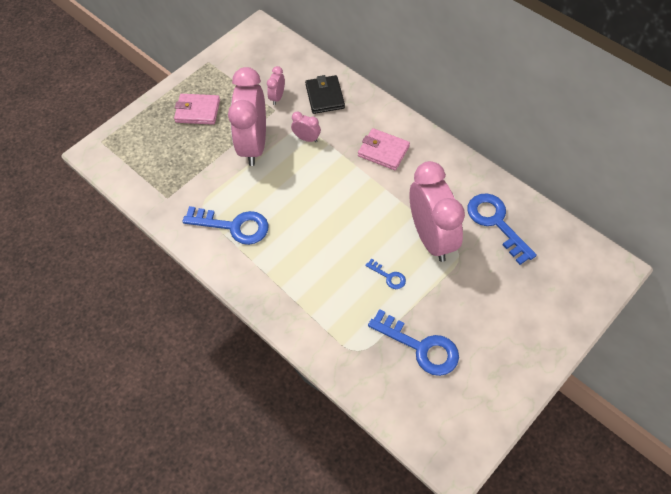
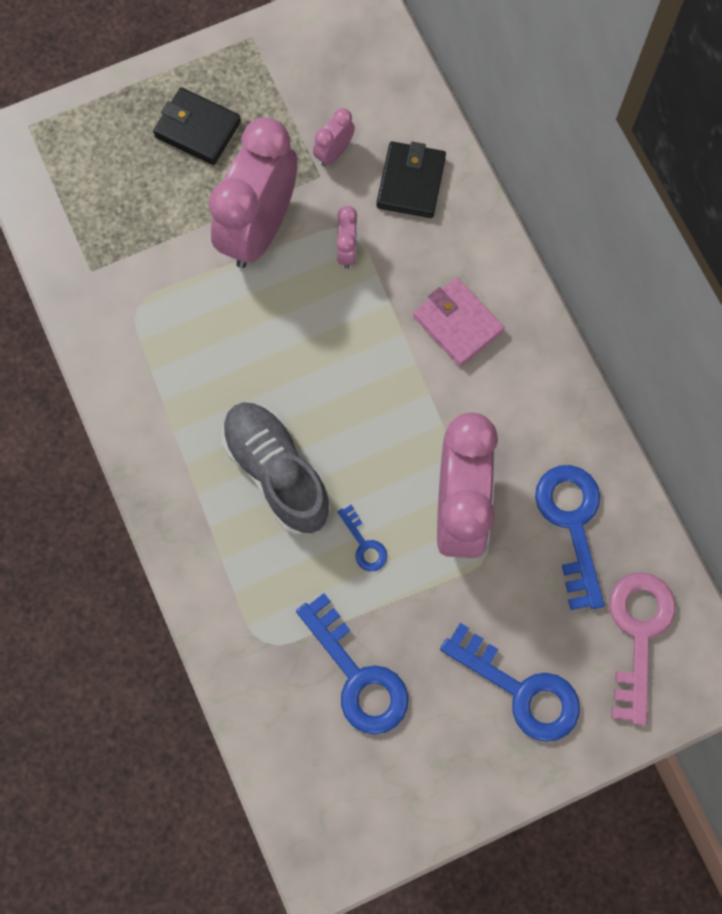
camera: 20 degrees right, 15 degrees up
(197, 111) = (197, 129): pink wallet -> black wallet
(234, 226) = (171, 362): blue key -> blue key (521, 690)
(307, 138) = (347, 251): pink clock -> pink clock turned 45 degrees clockwise
(321, 259) = (277, 472): none -> grey shoe
(562, 263) = (638, 633): none -> pink key

